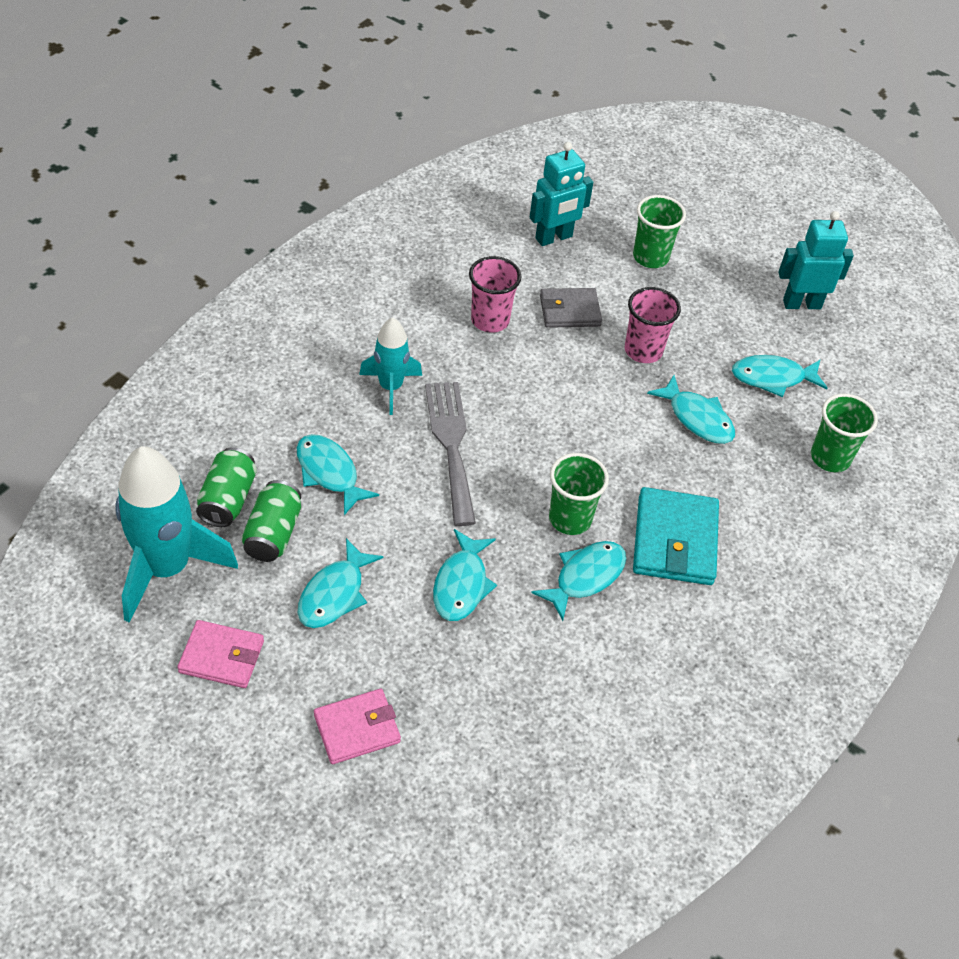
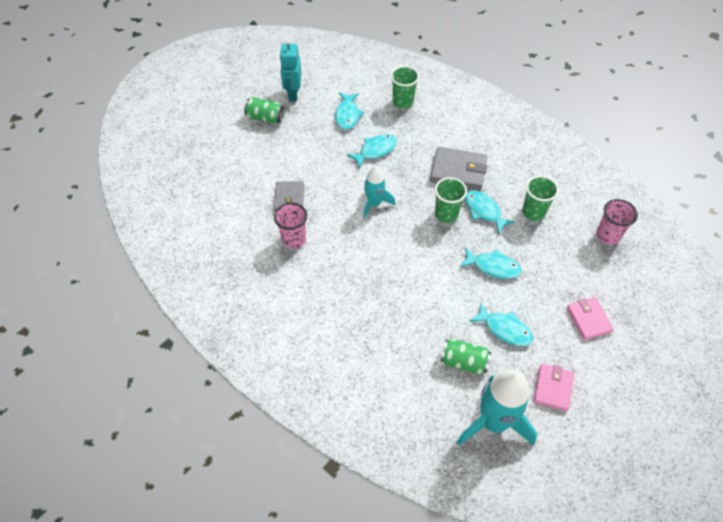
camera: 80 degrees left, 5 degrees up
(228, 499) = (439, 388): green can -> green can (265, 118)
(329, 473) = (416, 331): turquoise fish -> none
(390, 387) = (347, 295): turquoise rocket -> turquoise rocket (374, 204)
(451, 445) = (394, 266): grey fork -> none
(554, 238) = (224, 200): turquoise robot -> none
(643, 351) = (324, 167): pink cup -> pink cup (608, 235)
(650, 257) = (247, 154): green cup -> green cup (533, 212)
(674, 540) = (458, 171): turquoise wallet -> grey wallet

